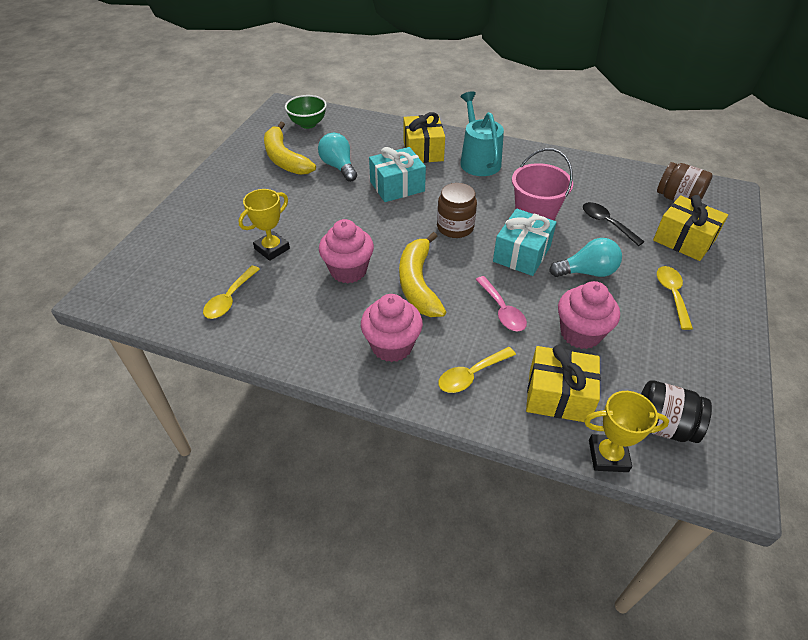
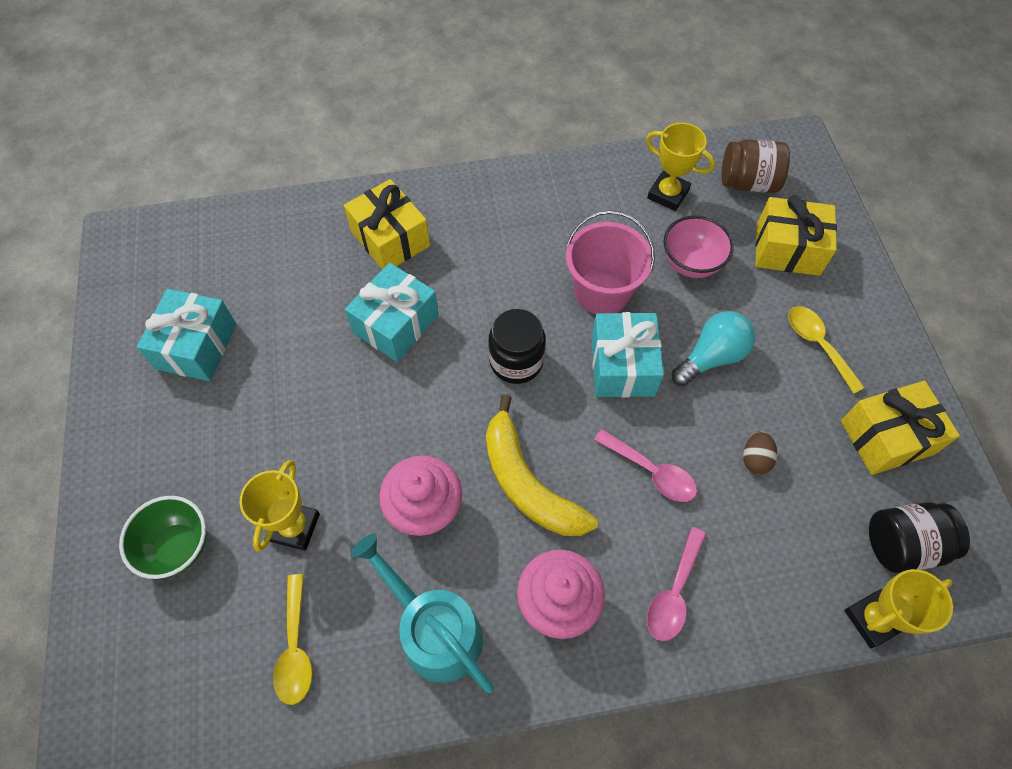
camera: 30 degrees left, 15 degrees up
(285, 158) = (197, 346): yellow banana -> turquoise gift
(308, 124) = (186, 259): green bowl -> green bowl (178, 547)
(338, 167) = (289, 325): turquoise light bulb -> none
(455, 227) = (516, 361): brown jar -> black jar
(471, 375) = (674, 592): yellow spoon -> pink spoon
(478, 160) = (475, 223): turquoise watering can -> turquoise watering can (434, 631)
(558, 396) = (781, 566): yellow gift -> yellow gift (887, 437)
(580, 333) = (755, 459): pink cupcake -> brown egg
(606, 223) = (691, 263): black spoon -> pink bowl
(615, 186) = (668, 194): none -> yellow trophy

